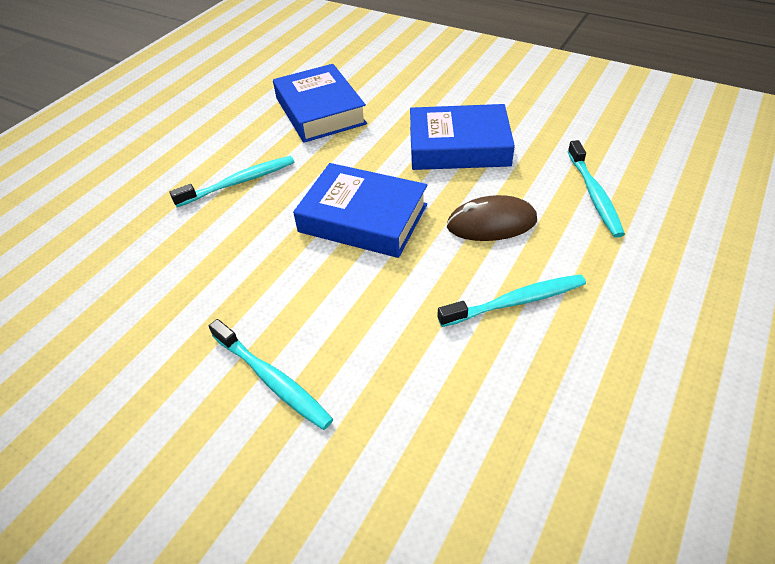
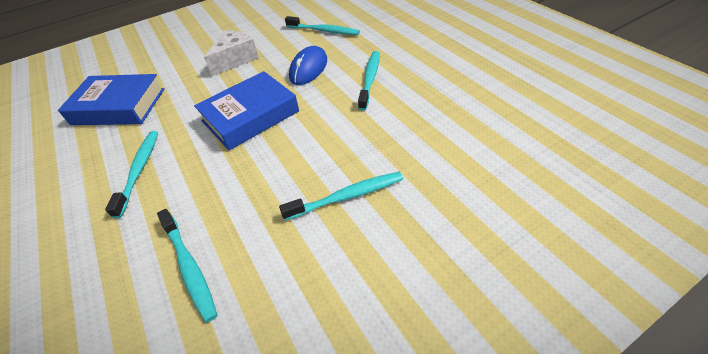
camera: 60 degrees left, 0 degrees up
(135, 291) = (189, 267): none -> turquoise toothbrush
(458, 146) = (235, 59): blue book -> white cheese
(491, 223) = (308, 68): brown mouse -> blue mouse

